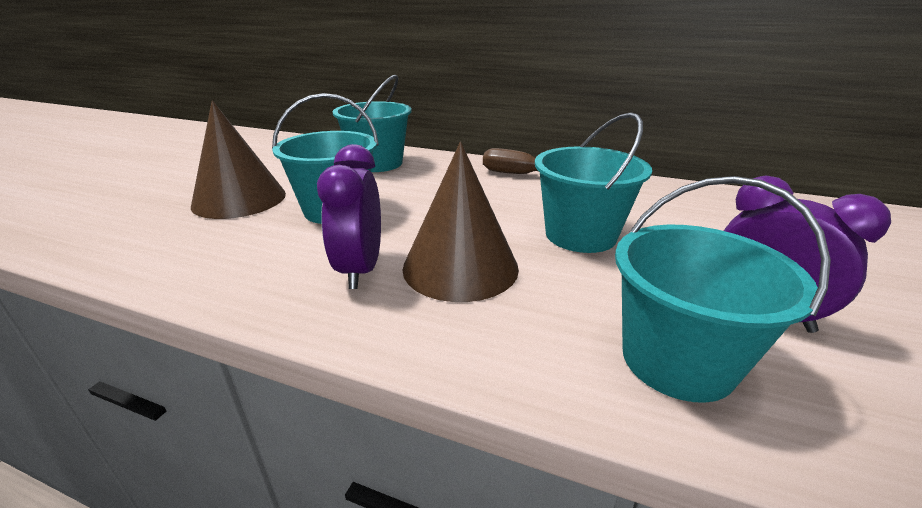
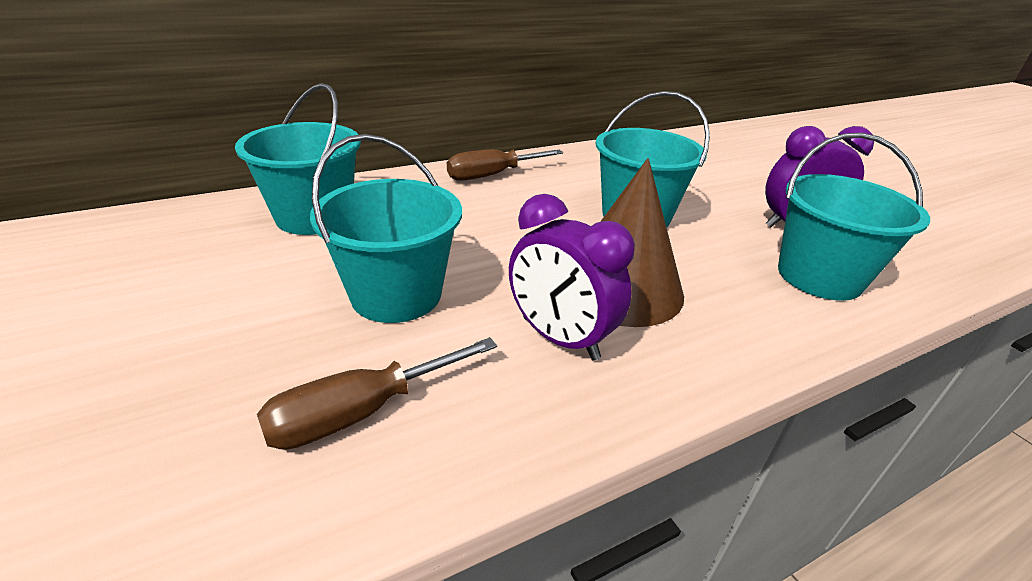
camera: 50 degrees left, 5 degrees up
(224, 246) = (362, 412): none -> brown screwdriver
(239, 199) = (224, 350): brown cone -> none

